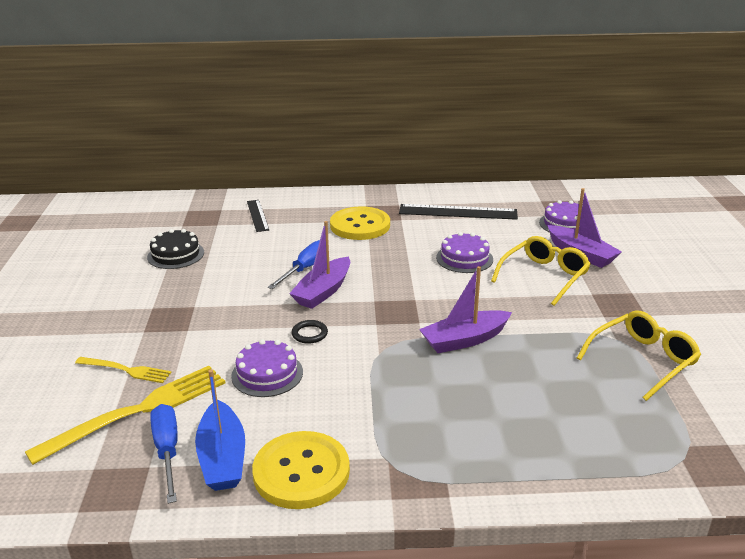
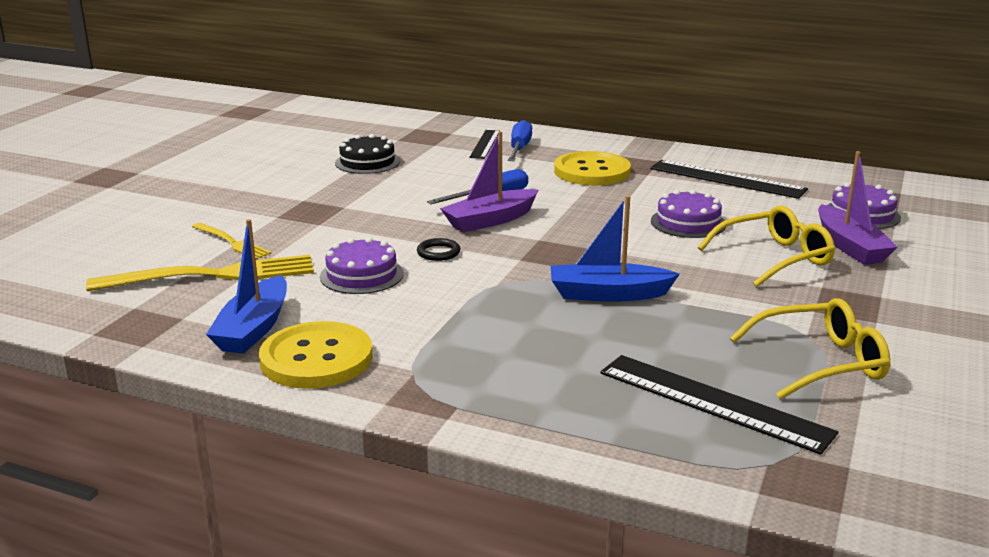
camera: 25 degrees right, 5 degrees down
(167, 450) = (209, 311): blue screwdriver -> blue screwdriver (519, 149)
(464, 340) = (608, 294): purple boat -> blue boat
(609, 417) = (713, 402): none -> black ruler

